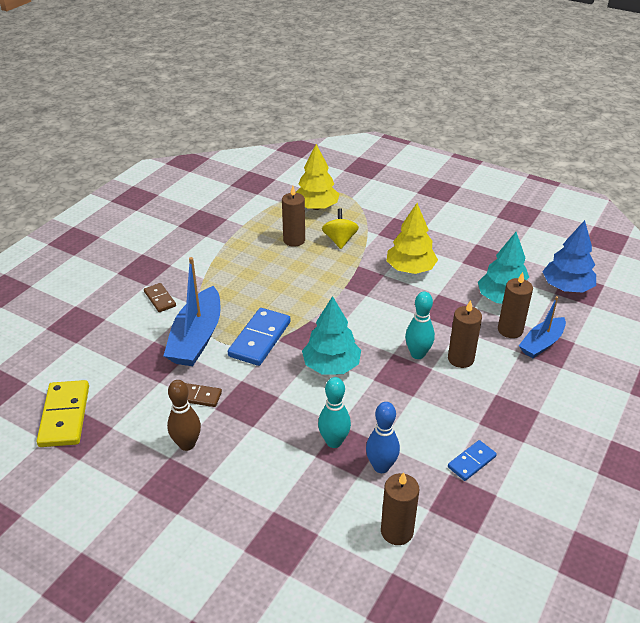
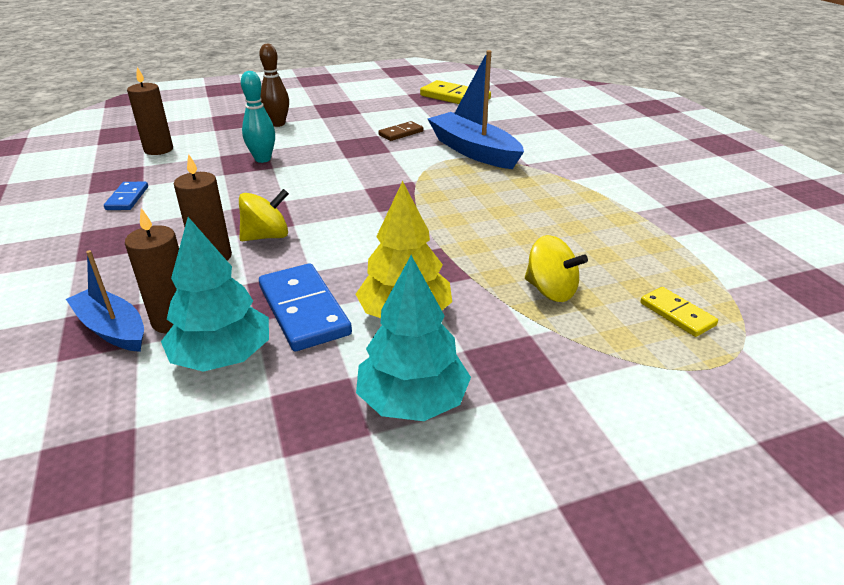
camera: 130 degrees right, 5 degrees down
(160, 299) = (557, 153): brown domino -> none
(187, 444) = (361, 119): brown bowling pin -> brown bowling pin (278, 124)
(259, 339) = (428, 173): blue domino -> blue domino (304, 310)
(294, 240) = (591, 256): brown candle -> none
(316, 207) = (677, 314): yellow tree -> yellow domino
(331, 366) = (337, 189): turquoise tree -> turquoise tree (412, 401)
(381, 466) = (207, 165): blue bowling pin -> none
(417, 354) = (266, 236): turquoise bowling pin -> yellow spinning top
(541, 343) = (112, 329): blue boat -> blue boat turned 45 degrees counterclockwise
(566, 287) = (115, 456): blue tree -> none

